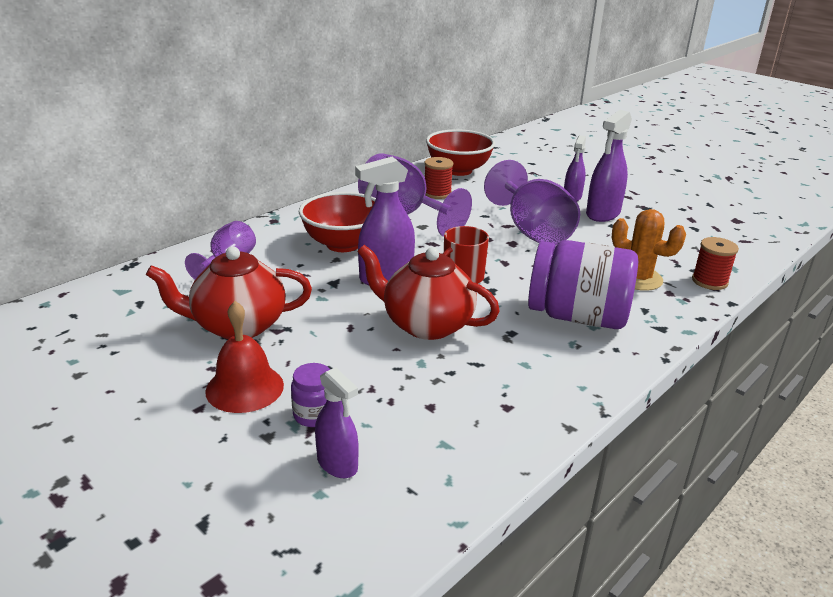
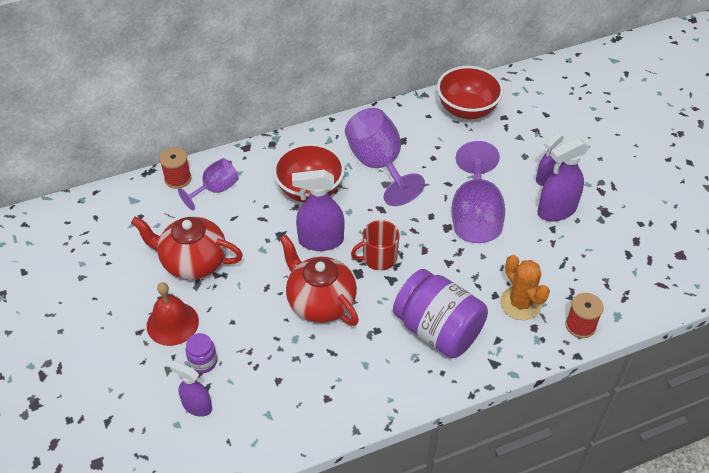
camera: 25 degrees right, 20 degrees up
(337, 464) = (197, 406): purple spray bottle -> purple spray bottle turned 135 degrees clockwise
(437, 193) = (426, 141): red spool -> red spool (178, 179)

